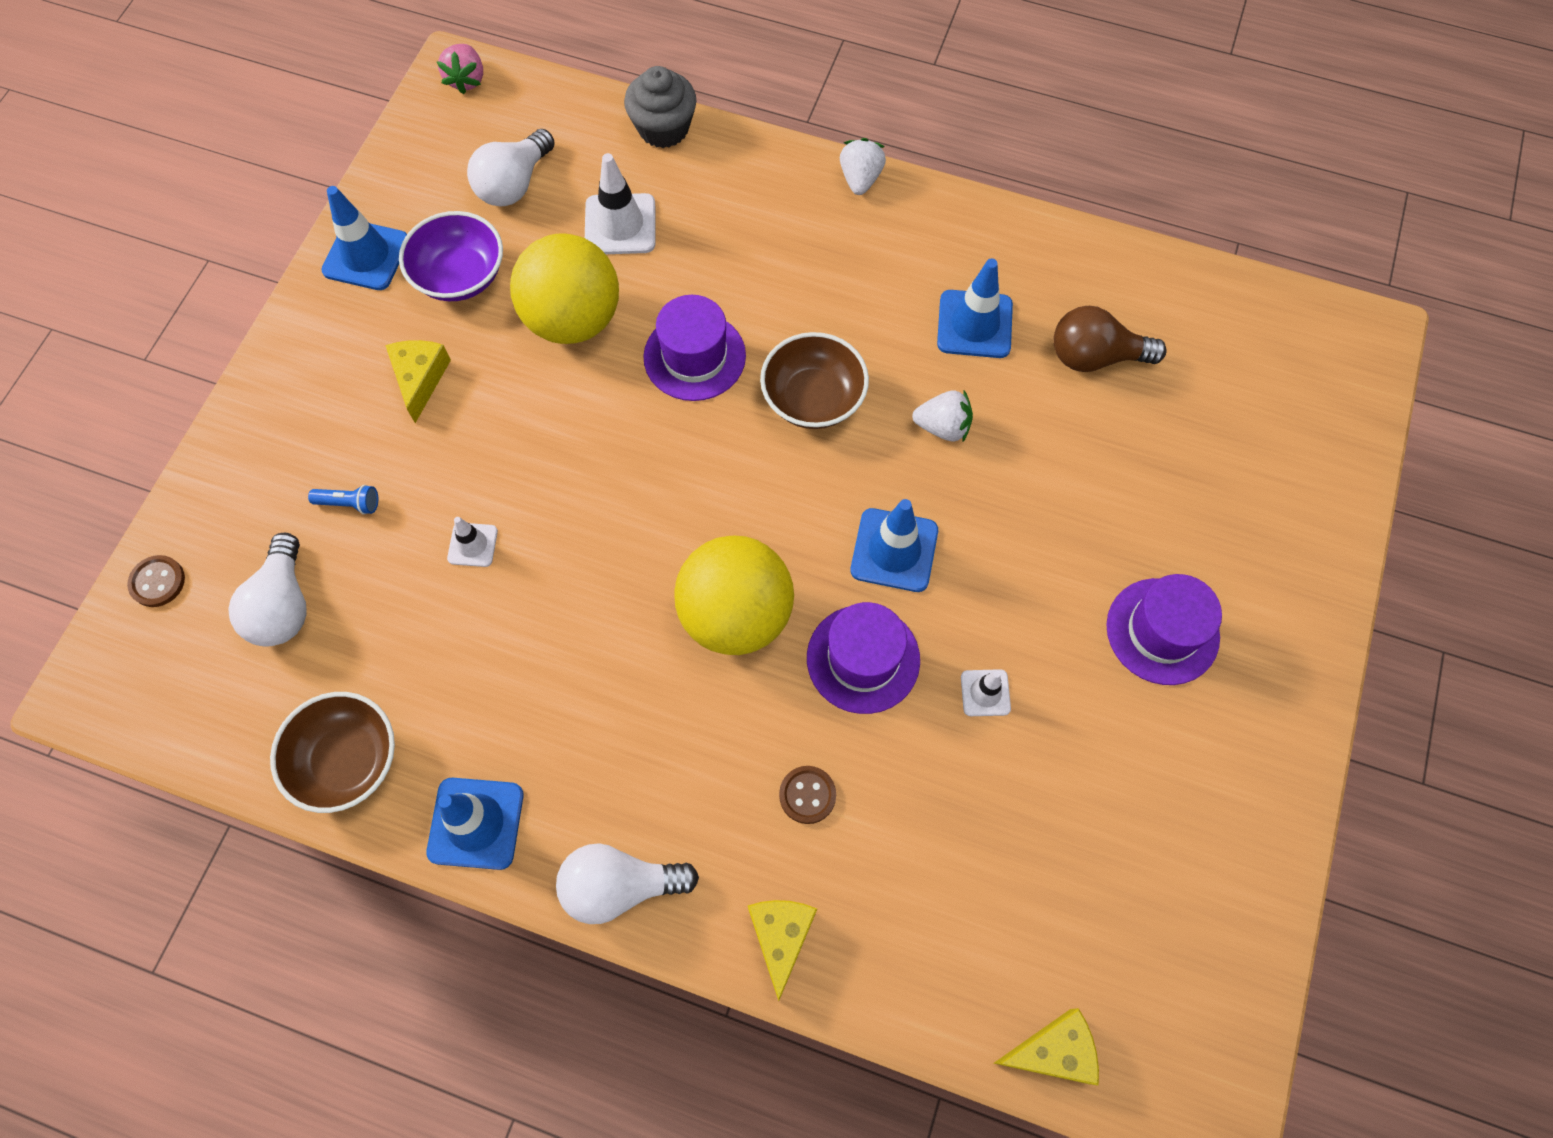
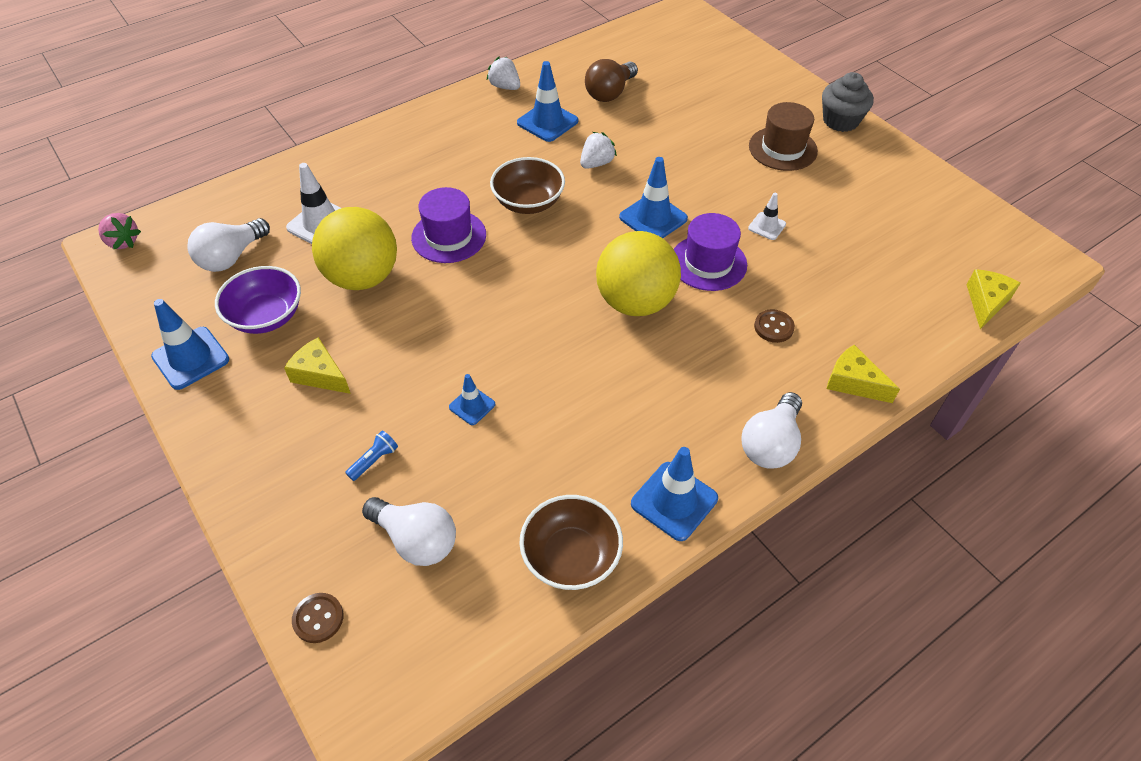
camera: 55 degrees left, 15 degrees down
(472, 545) = (472, 406): white traffic cone -> blue traffic cone
(514, 184) = (231, 257): white light bulb -> white light bulb turned 60 degrees clockwise
(663, 128) = (278, 173): grey cupcake -> grey cupcake (840, 121)
(860, 179) = (411, 116): white strawberry -> white strawberry (505, 87)
(1162, 631) = (782, 148): purple hat -> brown hat

